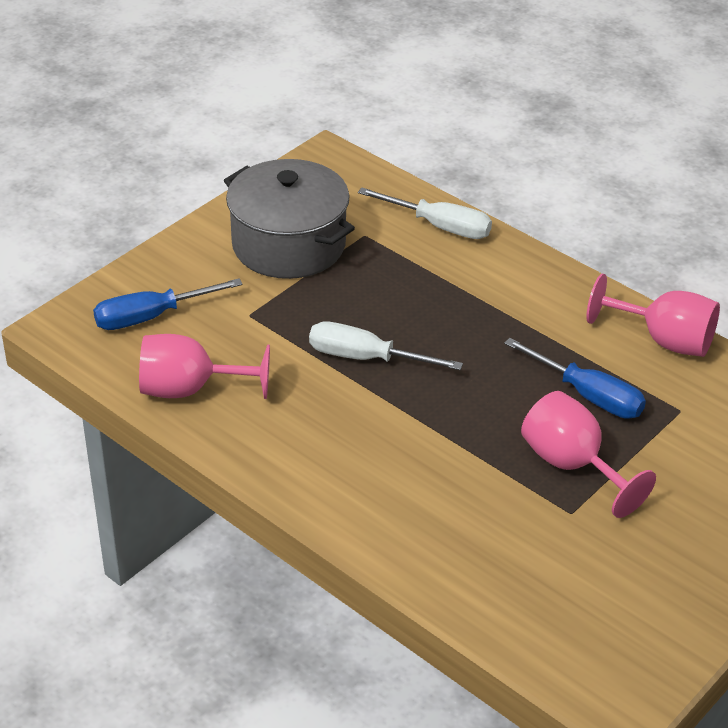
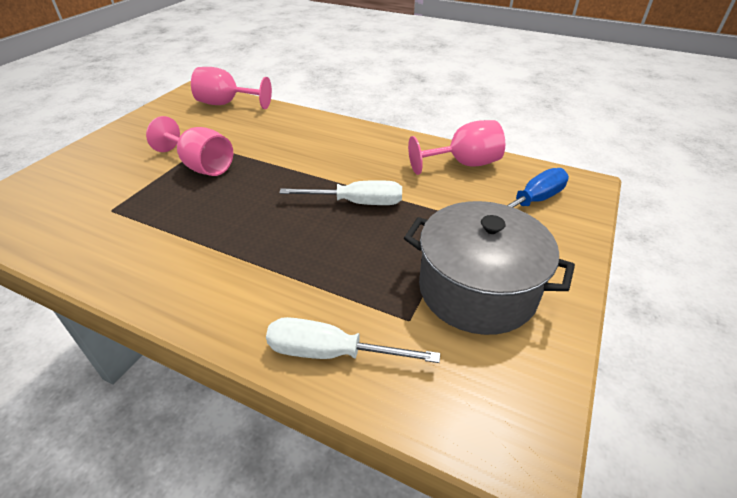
camera: 165 degrees right, 0 degrees up
(588, 395) = (182, 207): blue screwdriver -> none
(664, 340) = (101, 264): pink goblet -> pink goblet (226, 104)

